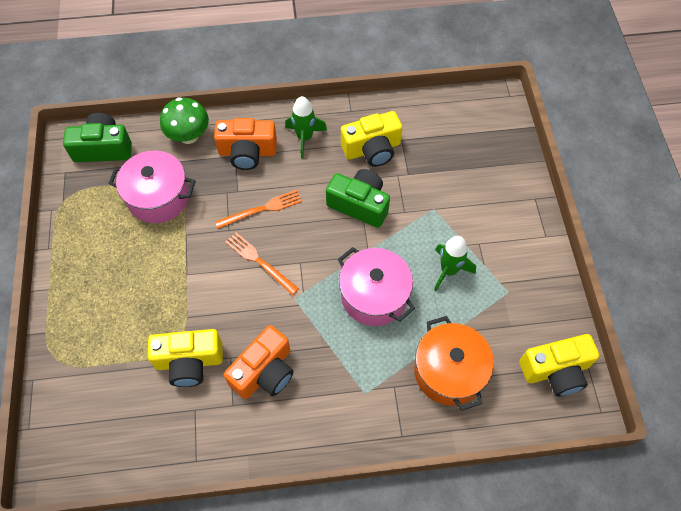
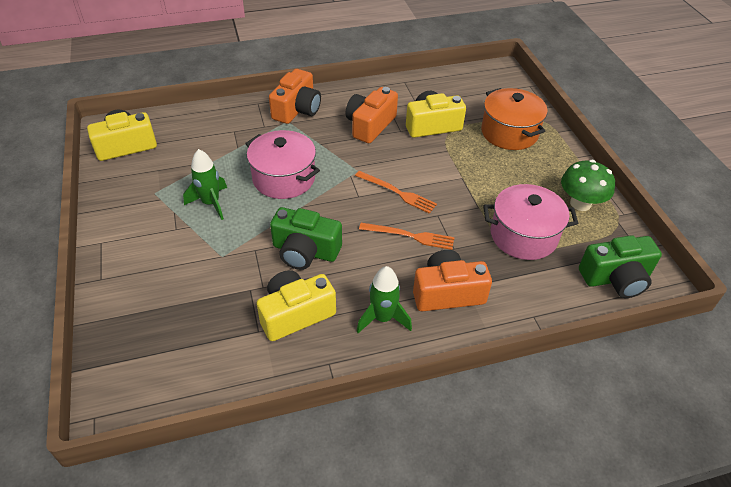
camera: 170 degrees right, 15 degrees down
(189, 136) = (526, 304): green mushroom -> green mushroom (580, 203)
(262, 209) = (410, 236): orange fork -> orange fork turned 135 degrees counterclockwise
(351, 415) = (297, 109): none -> orange camera
(449, 371) = (218, 137): orange pot -> orange pot (509, 133)

